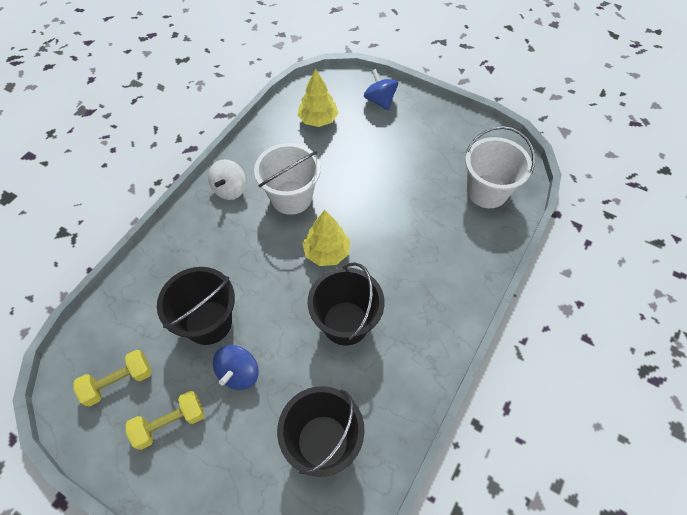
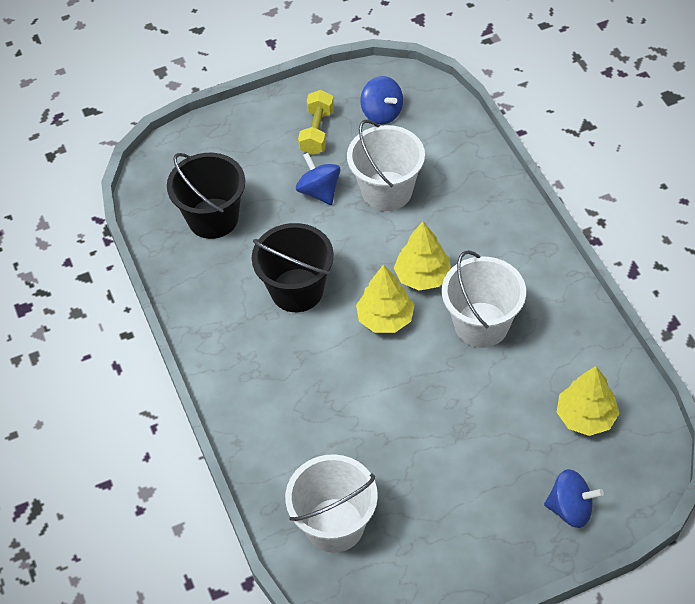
camera: 130 degrees right, 5 degrees down
(118, 382) = (382, 113): yellow dumbbell -> blue spinning top
(208, 322) = (387, 191): black bucket -> white bucket
(230, 189) = (536, 275): white spinning top -> none
(275, 251) = (422, 276): none -> yellow tree

